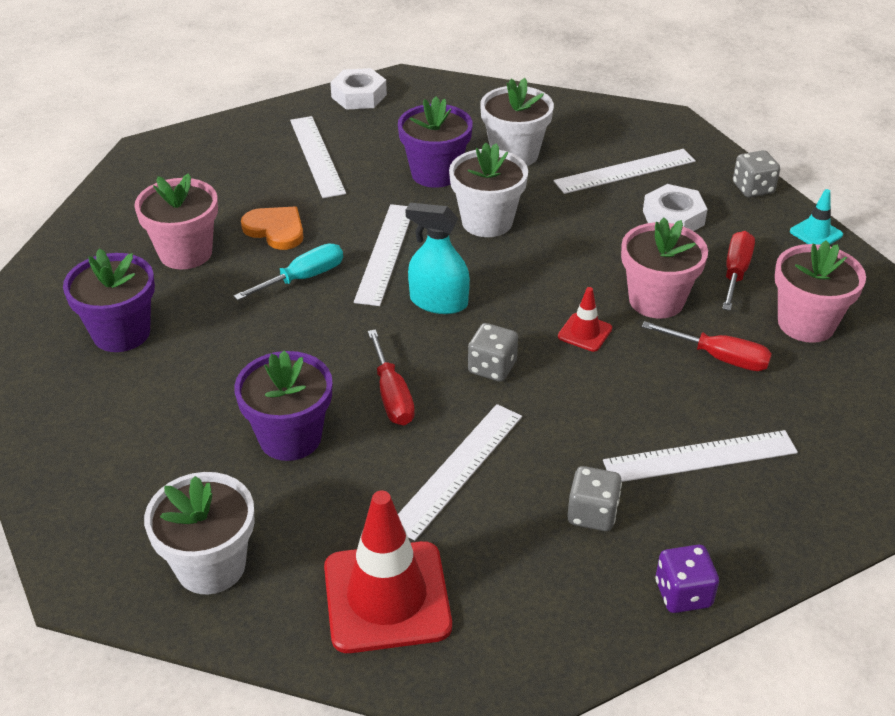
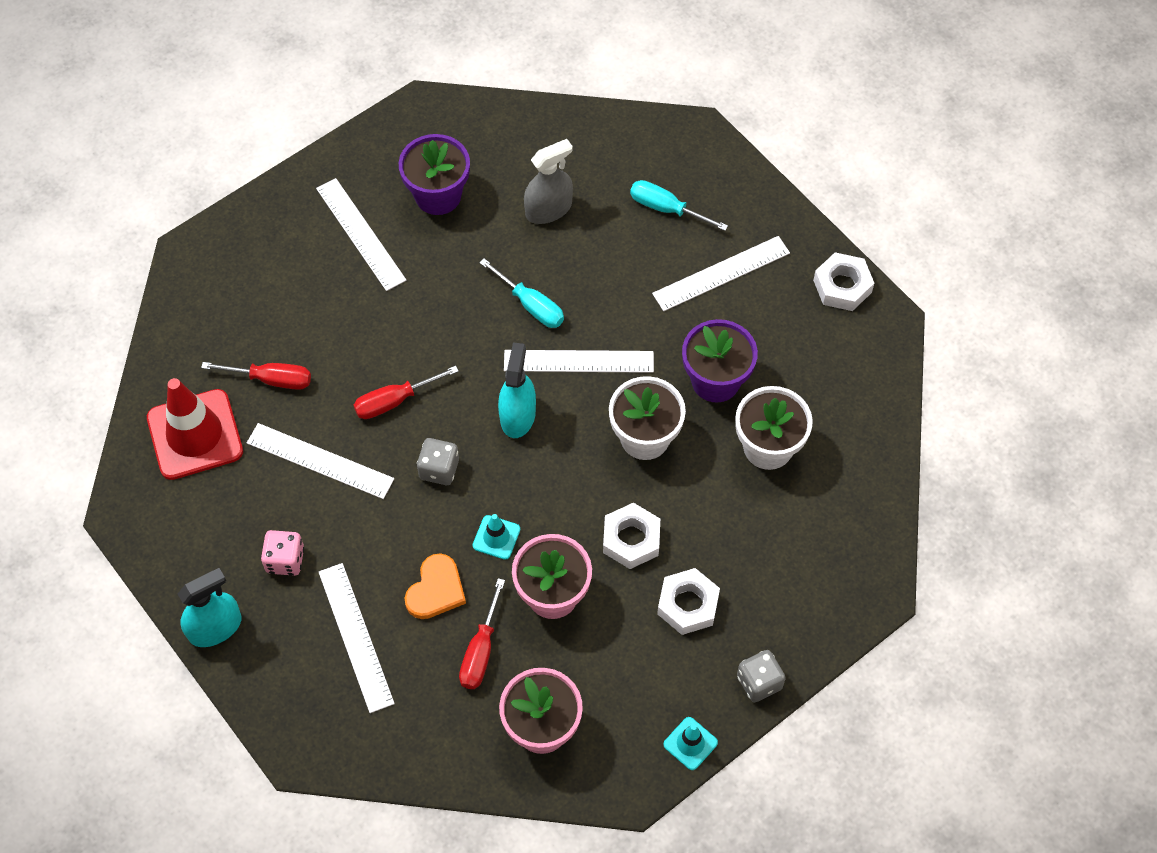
camera: 80 degrees right, 20 degrees up
(185, 253) = (548, 209): pink flower pot -> grey spray bottle
(211, 566) = (211, 322): white flower pot -> none
(226, 178) = (666, 209): none -> turquoise screwdriver
(276, 230) = (595, 268): orange heart -> orange heart (436, 590)
(290, 437) = (338, 341): purple flower pot -> none
(585, 332) = (496, 537): red traffic cone -> turquoise traffic cone
(592, 514) = (285, 560): grey dice -> pink dice
(599, 243) = (631, 539): none -> white nut
(625, 171) = (762, 554): white ruler -> white ruler (361, 234)
(683, 594) = (215, 627): purple dice -> turquoise spray bottle
(735, 273) = (608, 664): red screwdriver -> red screwdriver (271, 379)

